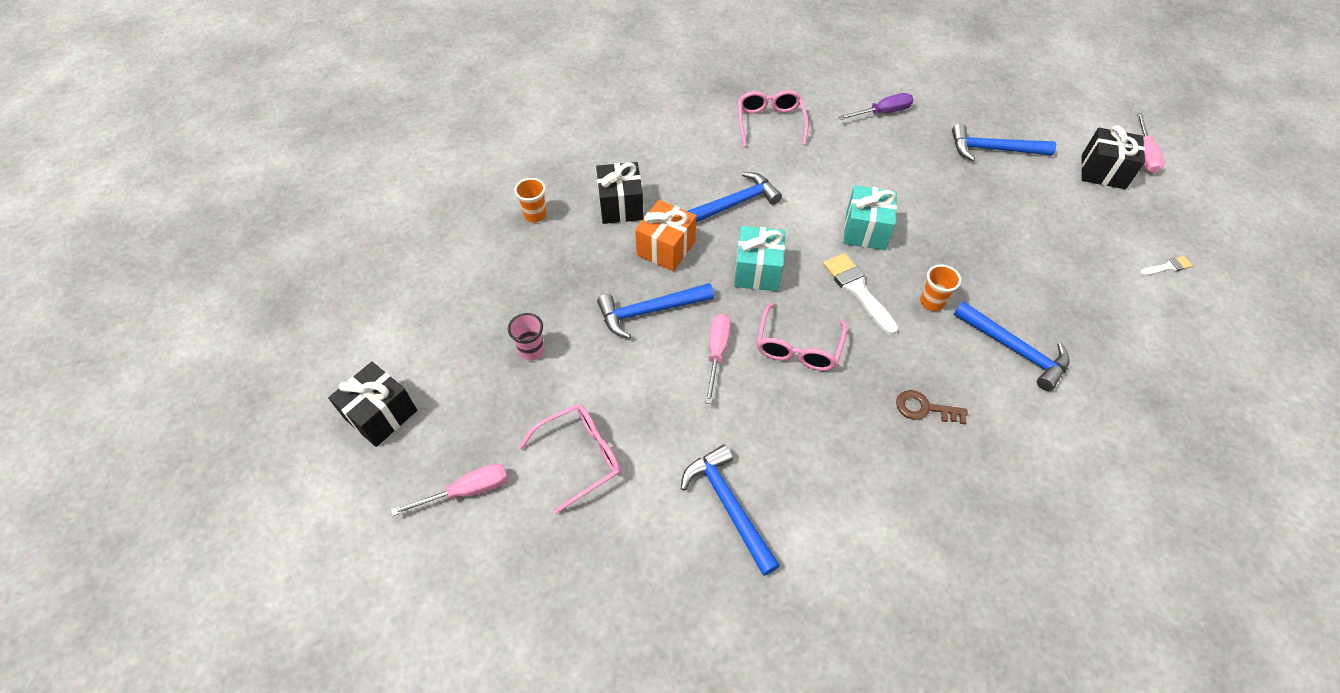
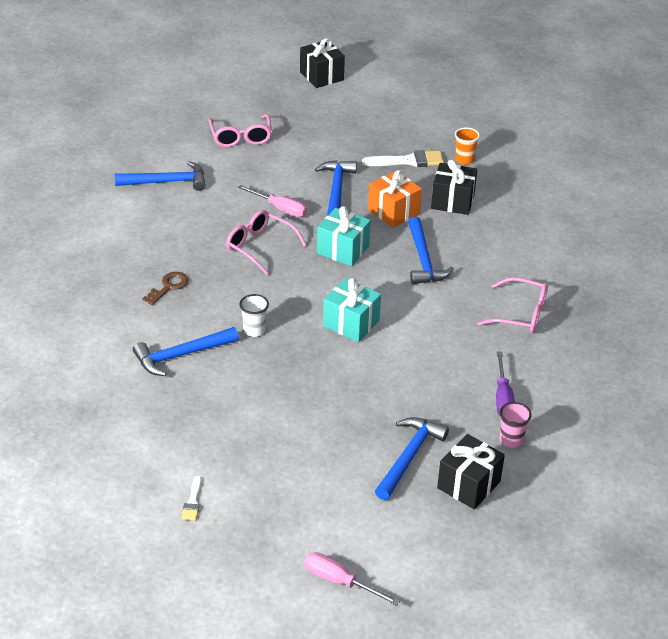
camera: 110 degrees right, 15 degrees down
(467, 491) = (248, 96): pink screwdriver -> none
(532, 350) = (334, 135): pink cup -> pink cup (511, 440)
(857, 290) = (292, 295): white brush -> white brush (408, 161)
(932, 302) = (254, 330): orange cup -> white cup
(1103, 172) = (334, 528): black gift -> black gift (468, 485)

